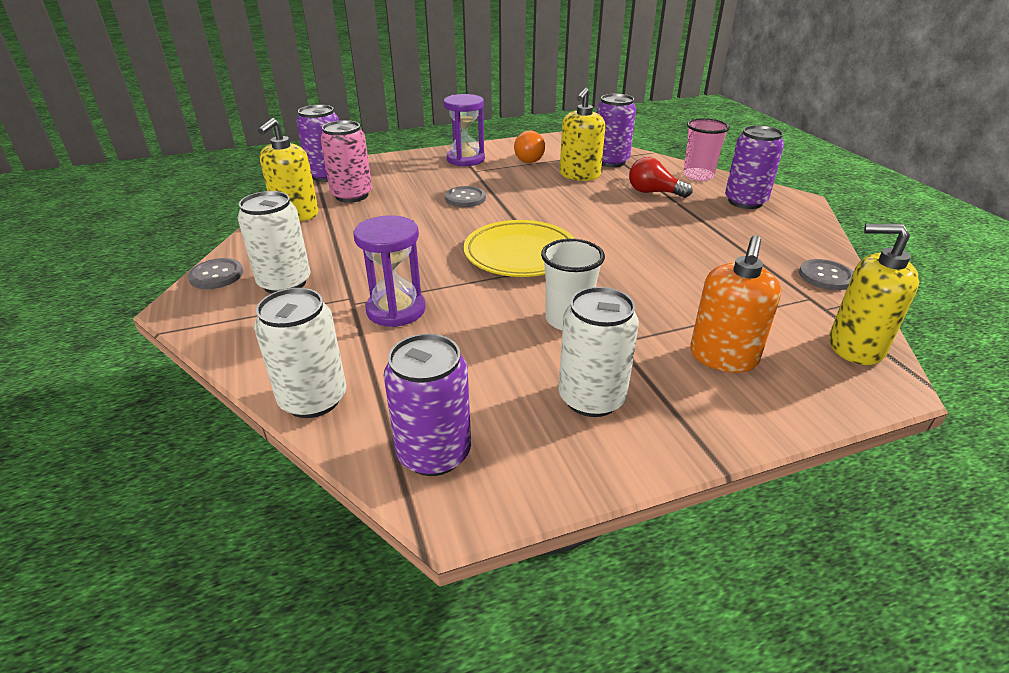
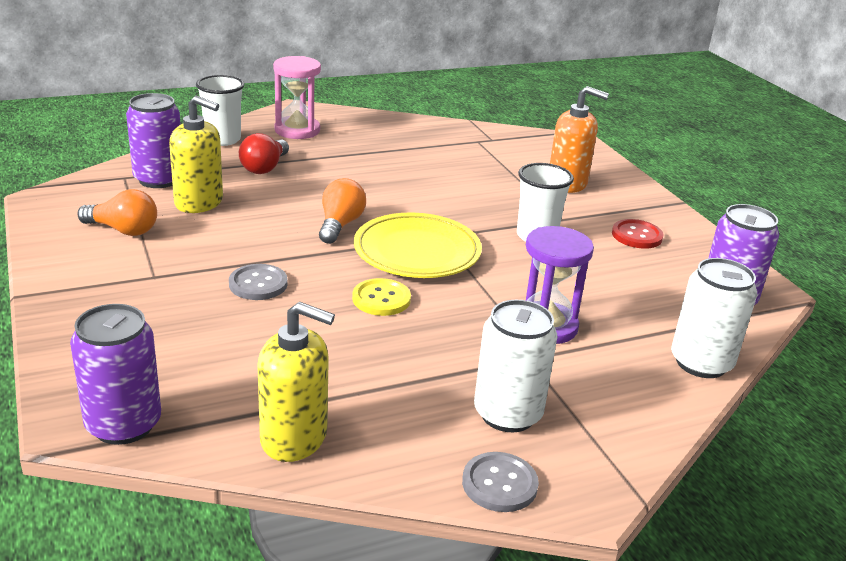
camera: 95 degrees left, 5 degrees down
(352, 195) = (226, 386): pink can -> none
(444, 239) = (381, 299): none -> yellow button
(465, 159) = (101, 283): purple hourglass -> none
(561, 223) = (340, 225): none -> orange light bulb
(591, 398) = (637, 236): white can -> red button
(698, 176) = (222, 139): pink cup -> white cup
(745, 201) = (297, 130): purple can -> pink hourglass
(826, 276) = (444, 129): grey button -> none
(855, 347) = (539, 141): yellow soap dispenser -> none

